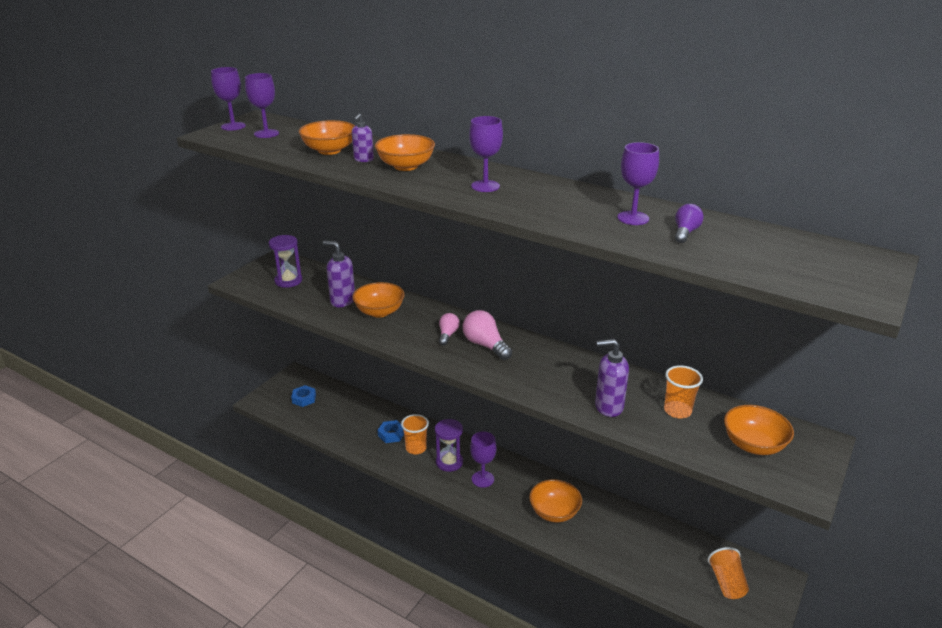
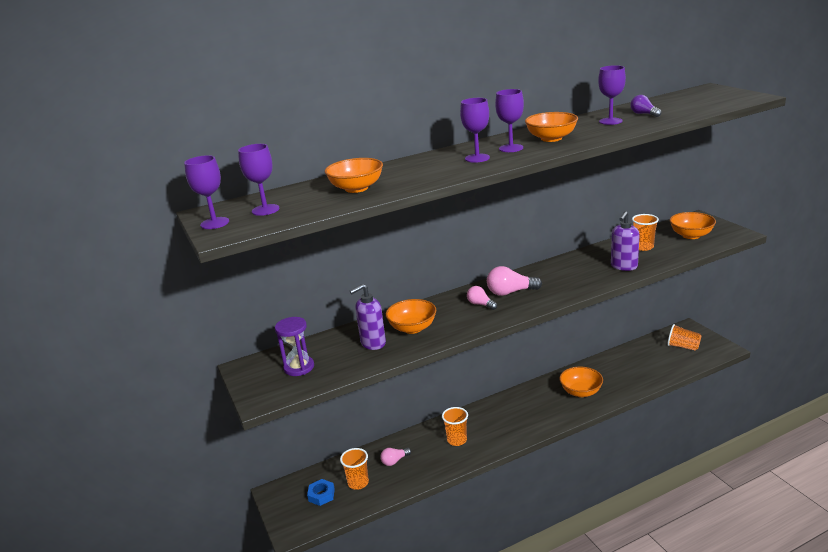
camera: 55 degrees left, 5 degrees down
(328, 412) = (358, 483): none -> orange cup
(363, 159) = (399, 178): purple soap dispenser -> none
(365, 421) = (394, 461): none -> pink light bulb
(391, 434) = (426, 450): blue nut -> none
(406, 166) = (436, 166): orange bowl -> orange bowl (551, 138)
(449, 462) = (489, 426): purple hourglass -> none
(482, 479) = (522, 415): purple goblet -> purple goblet (477, 158)

